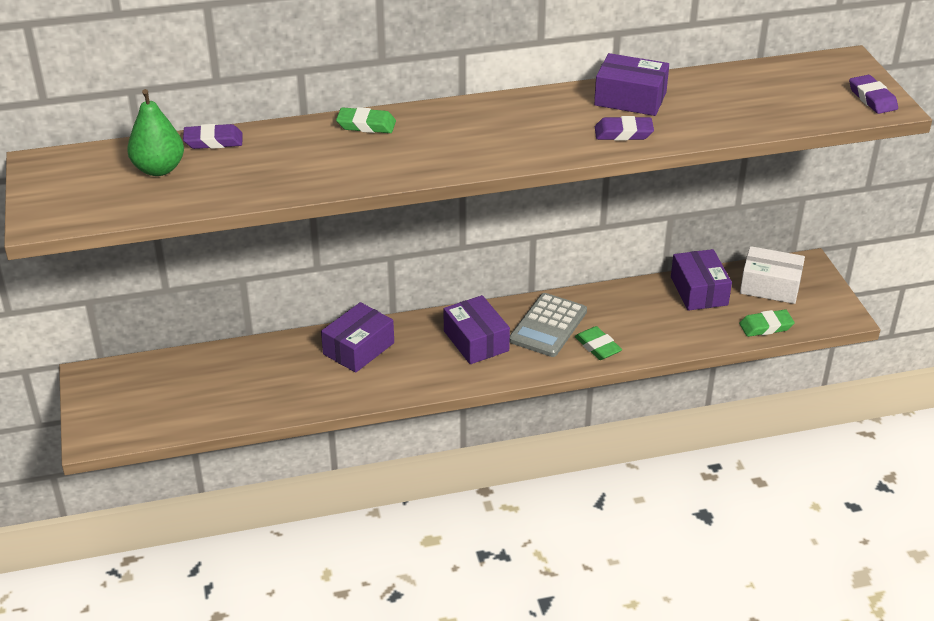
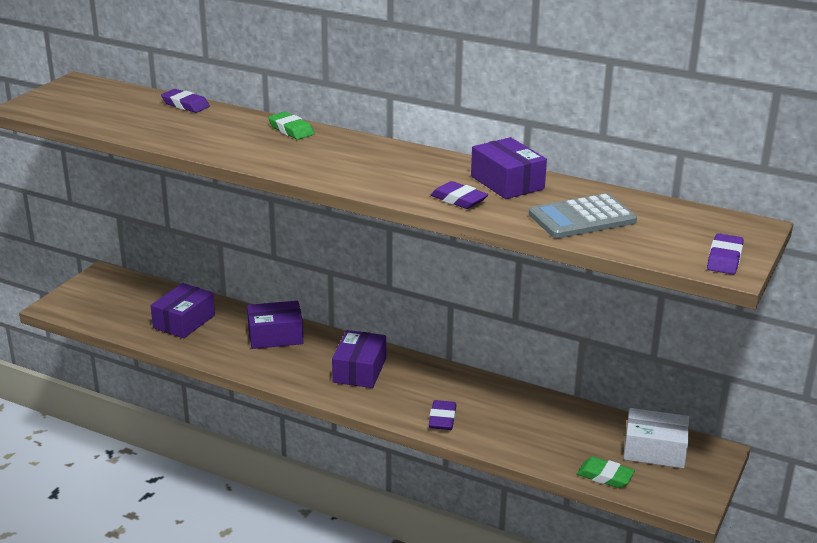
camera: 40 degrees right, 10 degrees down
(159, 169) = (128, 107): green pear -> none
(548, 326) = (426, 387): grey calculator -> grey calculator (582, 218)
(597, 346) = (442, 419): green eraser -> purple eraser
(699, 291) = (584, 423): purple box -> purple box (184, 321)
(770, 286) = (654, 450): white box -> white box turned 45 degrees counterclockwise

